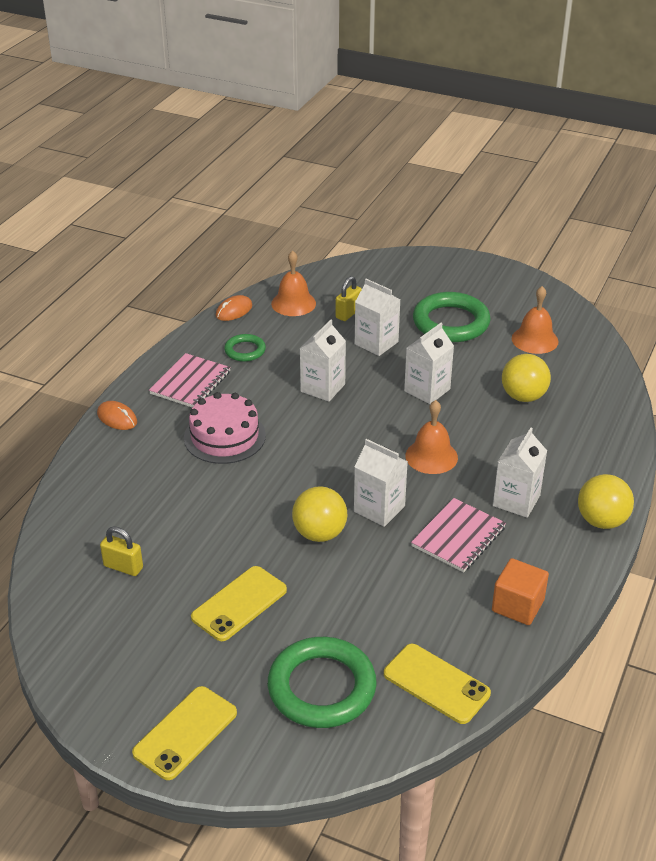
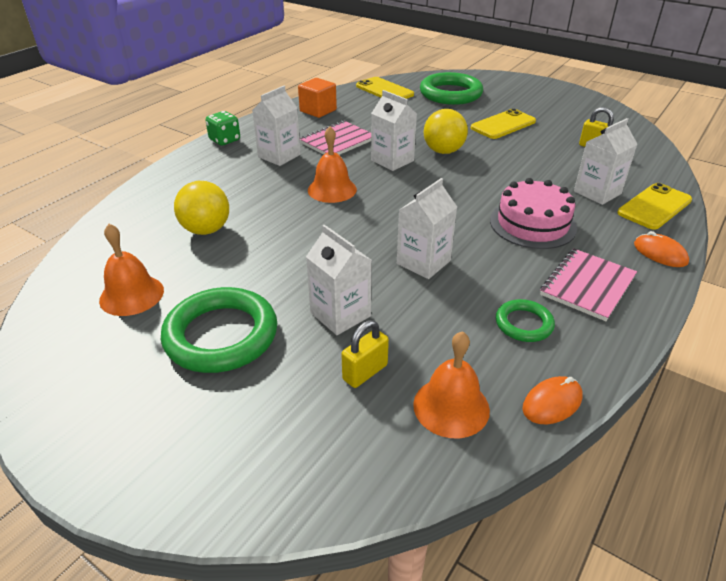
camera: 170 degrees left, 0 degrees up
(185, 733) = (527, 87): yellow phone -> yellow phone (654, 207)
(427, 390) = (305, 247): white carton -> white carton (597, 192)
(601, 521) = (225, 140): yellow ball -> green dice

